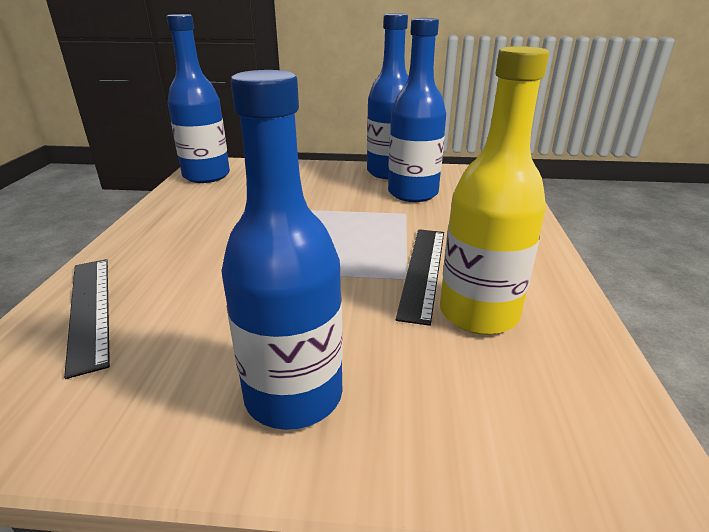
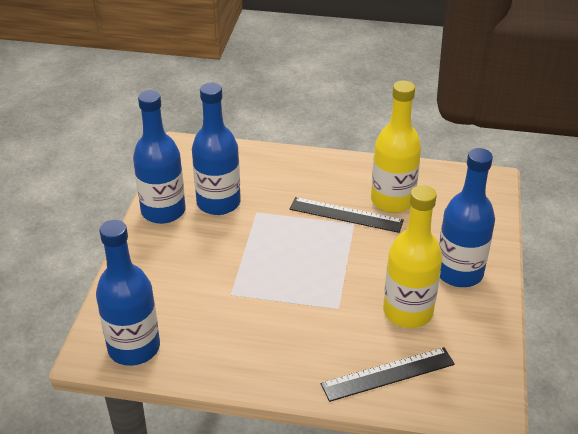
camera: 85 degrees left, 10 degrees up
(205, 329) = (408, 312): none -> yellow bottle

